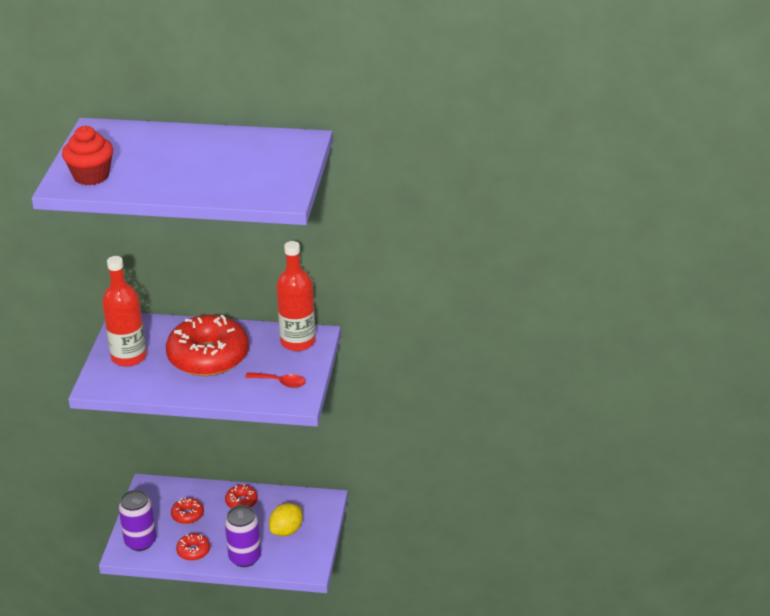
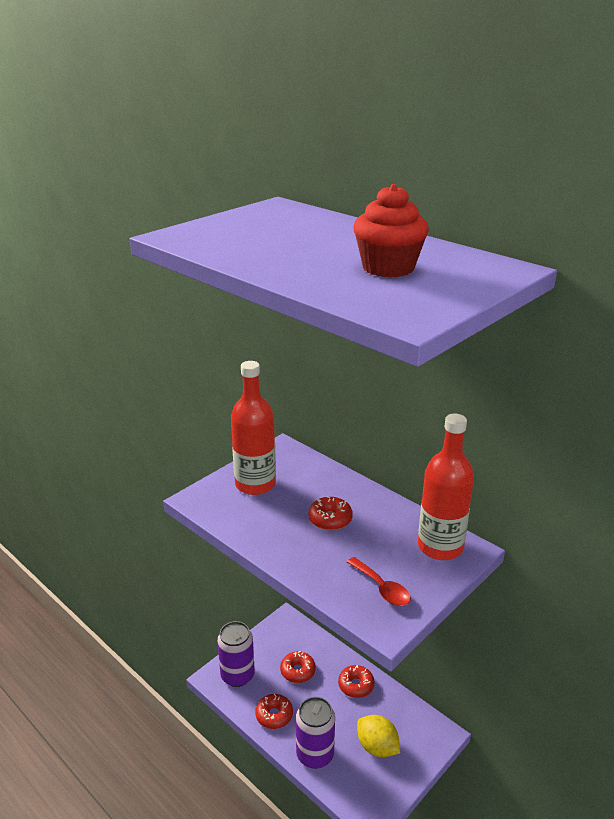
camera: 35 degrees right, 5 degrees down
(91, 176) = (212, 236): red cupcake -> red cupcake (388, 268)
(208, 357) = (330, 519): red donut -> red donut, size x0.44
(286, 530) = (377, 747): yellow lemon -> yellow lemon turned 60 degrees clockwise

